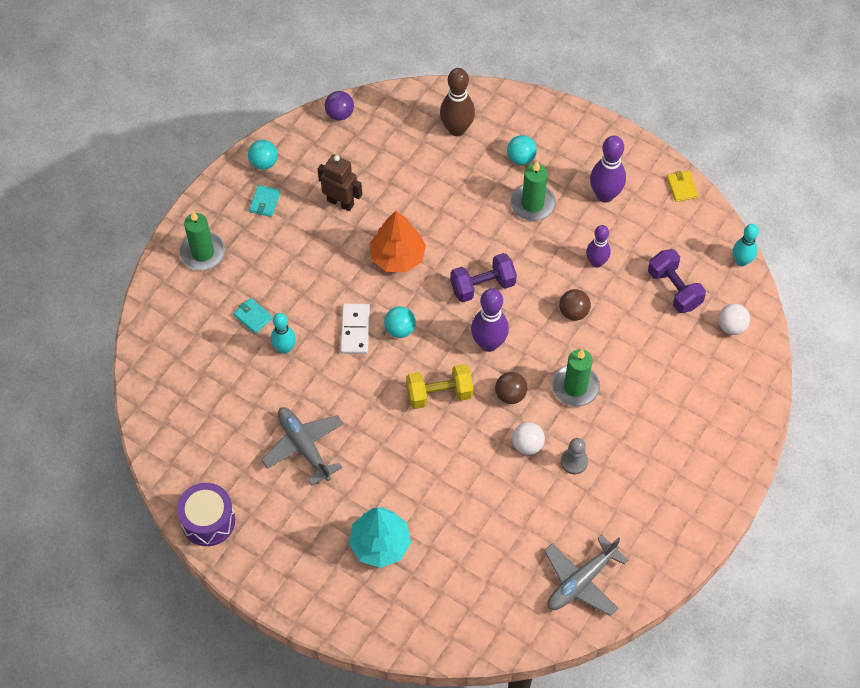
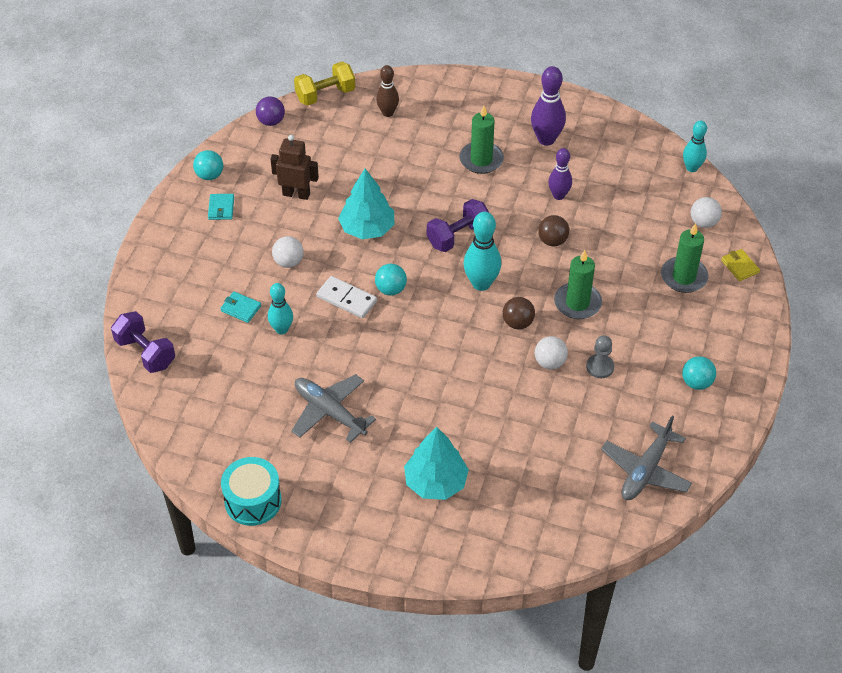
camera: 15 degrees left, 10 degrees down
(202, 253) = (172, 263): green candle -> green candle (684, 277)
(208, 521) = (253, 501): purple drum -> turquoise drum
(312, 276) = (288, 262): none -> white ball
(355, 330) = (346, 299): white domino -> white domino turned 45 degrees counterclockwise
(397, 256) = (367, 228): orange tree -> turquoise tree
(439, 394) = (448, 337): yellow dumbbell -> yellow dumbbell (325, 95)
(457, 129) = (388, 113): brown bowling pin -> brown bowling pin, size x0.66
(488, 343) = (481, 283): purple bowling pin -> turquoise bowling pin
(521, 158) = (457, 125): turquoise ball -> turquoise ball (696, 383)
(674, 289) = (639, 203): purple dumbbell -> purple dumbbell (145, 352)
(681, 187) = (614, 120): yellow wallet -> yellow wallet (740, 266)

